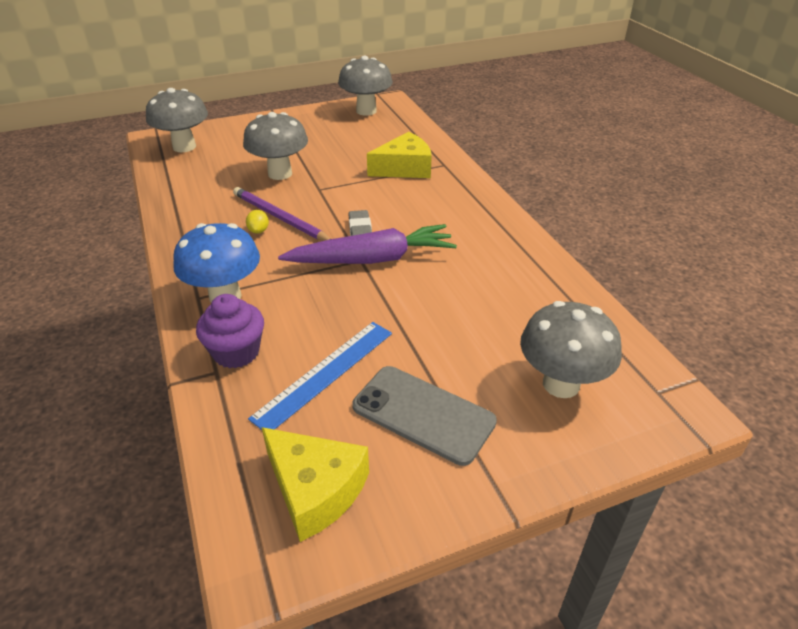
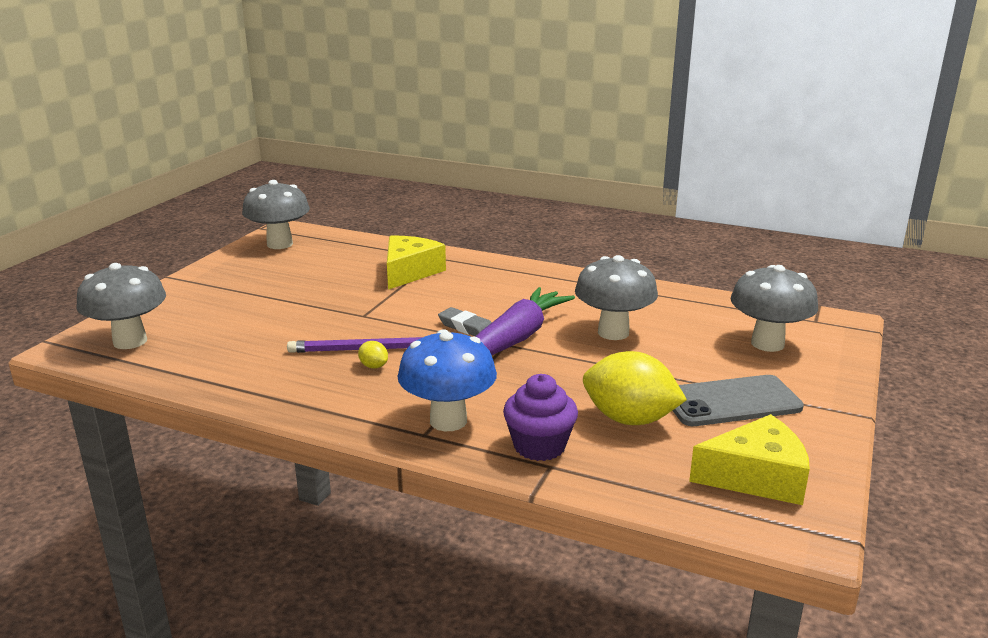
camera: 45 degrees left, 15 degrees down
(280, 173) = (297, 320): grey mushroom -> grey mushroom (613, 332)
(325, 374) = (629, 419): blue ruler -> yellow lemon

